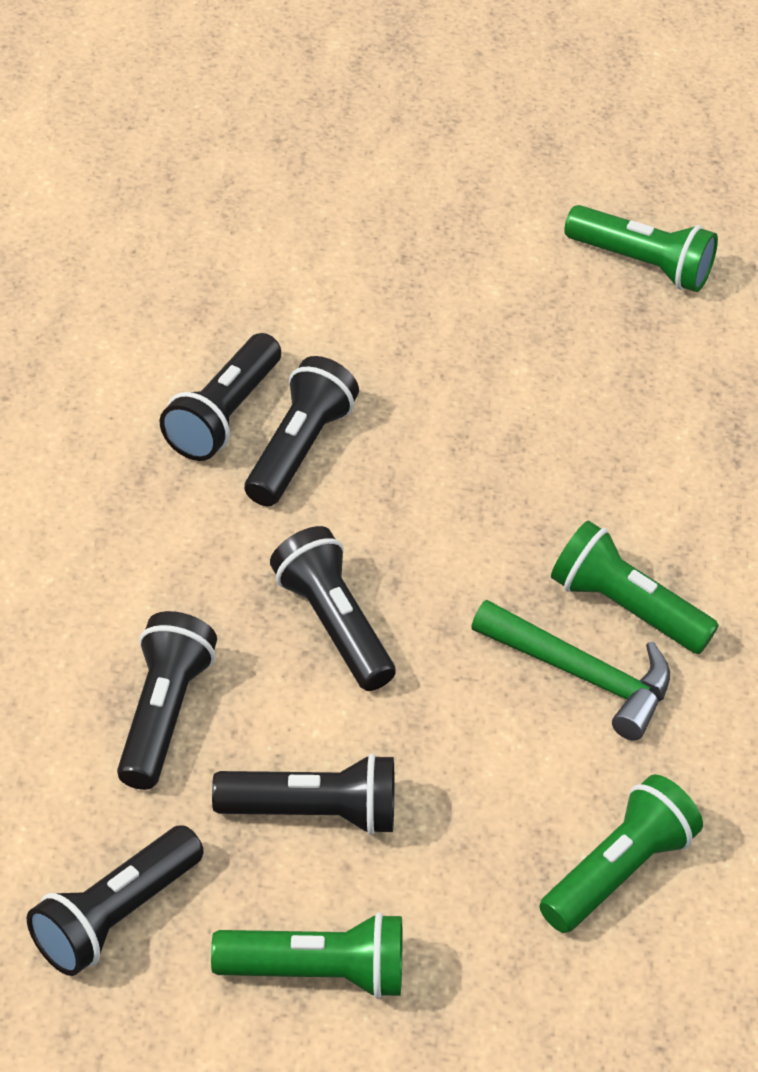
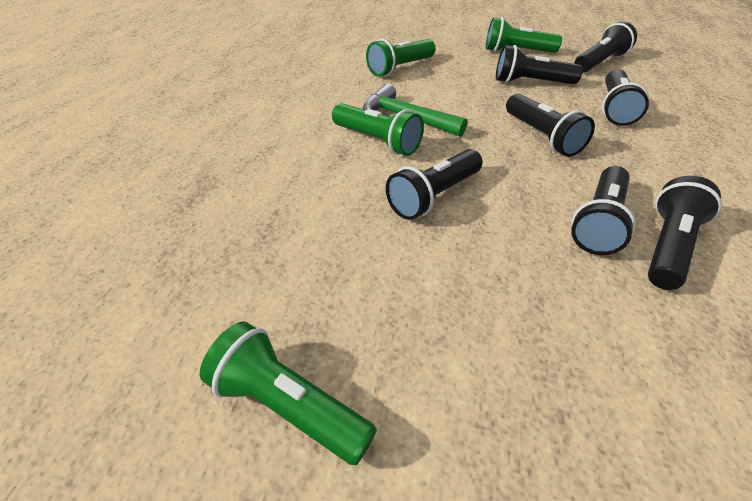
camera: 170 degrees left, 5 degrees down
(522, 490) = (434, 196): none -> black flashlight

